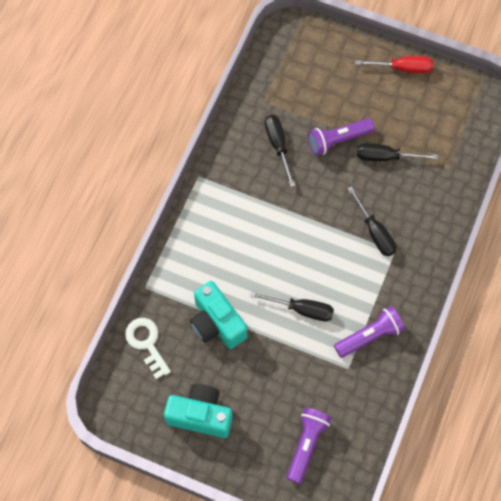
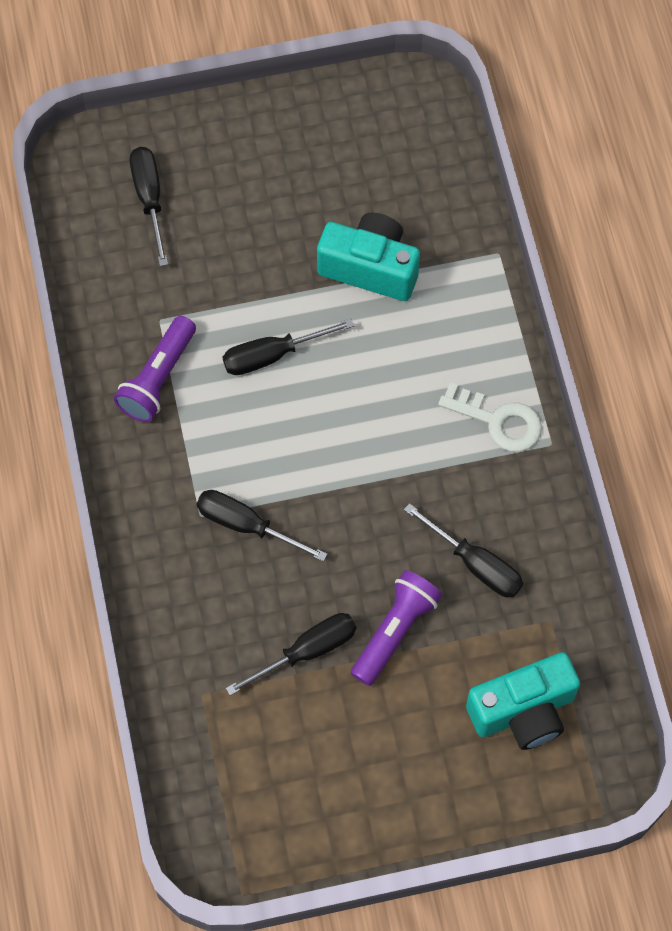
camera: 145 degrees right, 0 degrees up
(146, 343) = (439, 189): white key -> white key (498, 421)
(200, 415) = (305, 151): turquoise camera -> turquoise camera (523, 711)
(307, 445) = (149, 199): purple flashlight -> black screwdriver
(403, 68) = (380, 823): red screwdriver -> none

